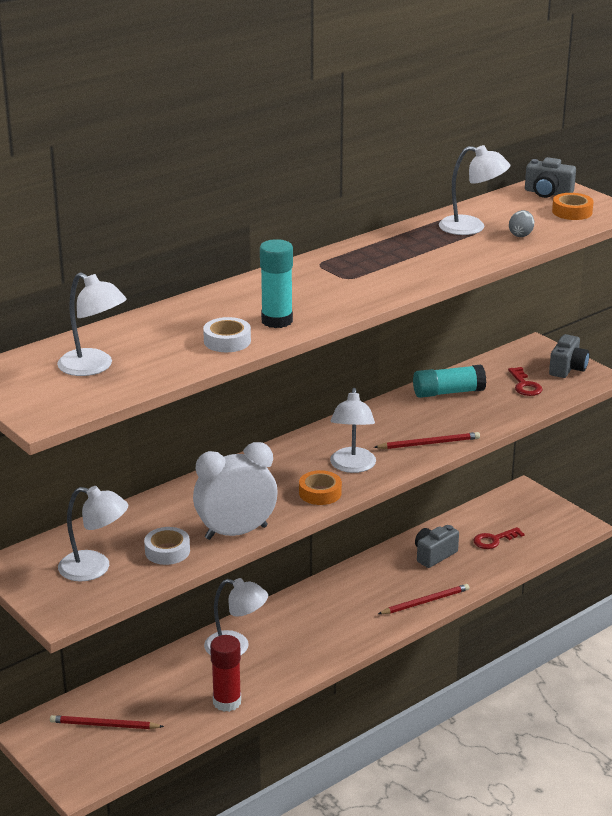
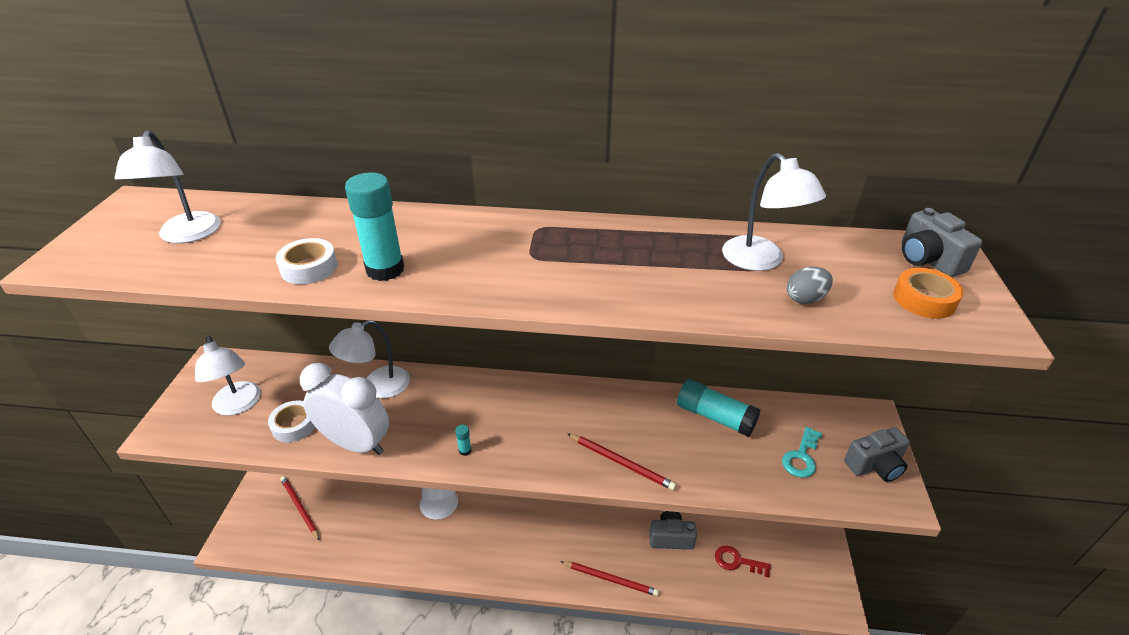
camera: 45 degrees right, 10 degrees up
(227, 702) = (378, 553): red glue stick -> none
(320, 493) = (465, 450): orange tape -> turquoise glue stick
(352, 466) = (527, 441): white lamp -> white lamp (378, 387)
(525, 385) = (801, 457): red key -> turquoise key

